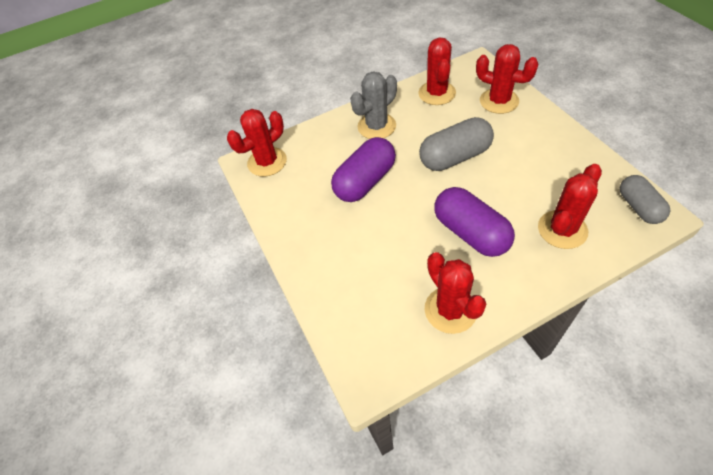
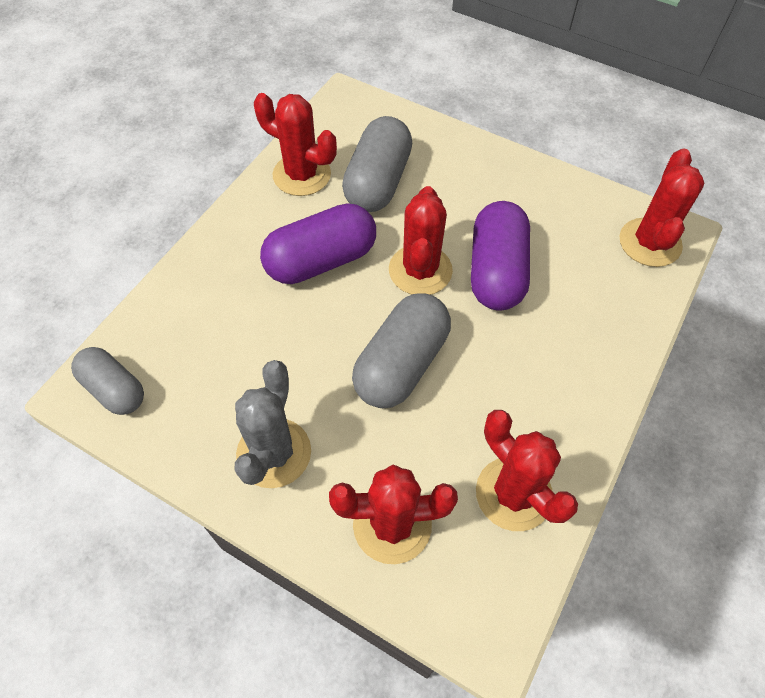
camera: 140 degrees right, 5 degrees up
(376, 126) = (556, 370): grey cactus -> grey cactus (274, 453)
(395, 275) = (377, 182): none -> grey capsule
(470, 233) = (321, 260): purple capsule -> purple capsule turned 45 degrees counterclockwise
(562, 229) = (210, 312): red cactus -> red cactus (420, 270)

